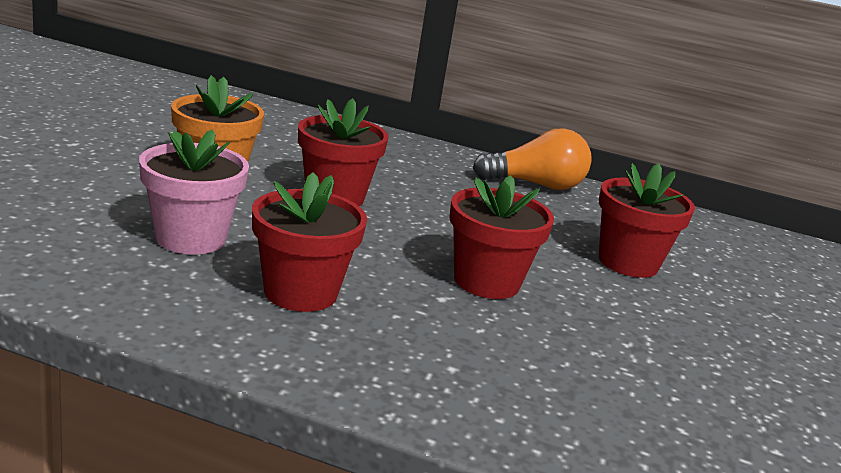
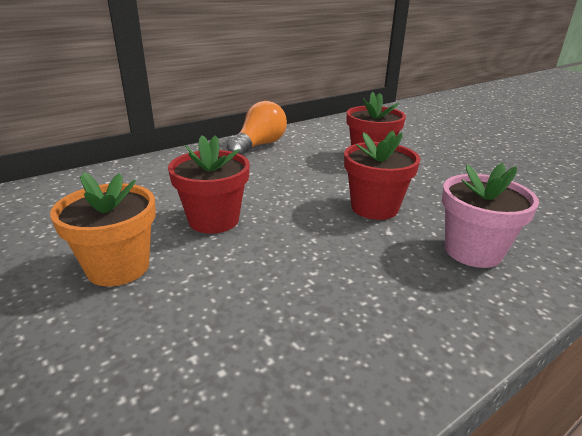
camera: 50 degrees left, 5 degrees up
(191, 238) = (230, 324): pink flower pot -> pink flower pot (473, 251)
(300, 292) = (358, 291): red flower pot -> none

